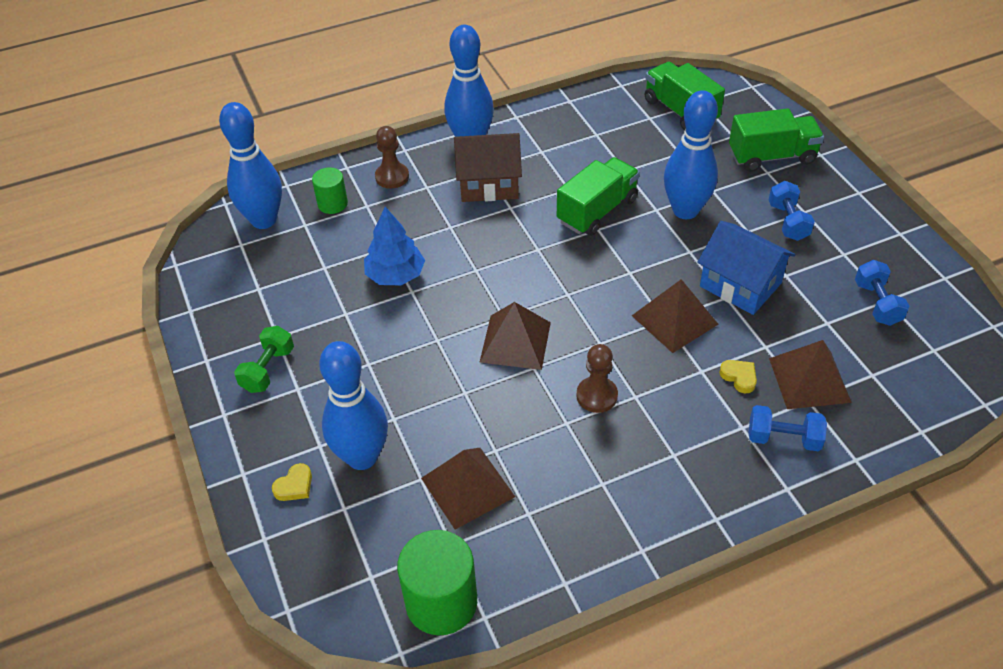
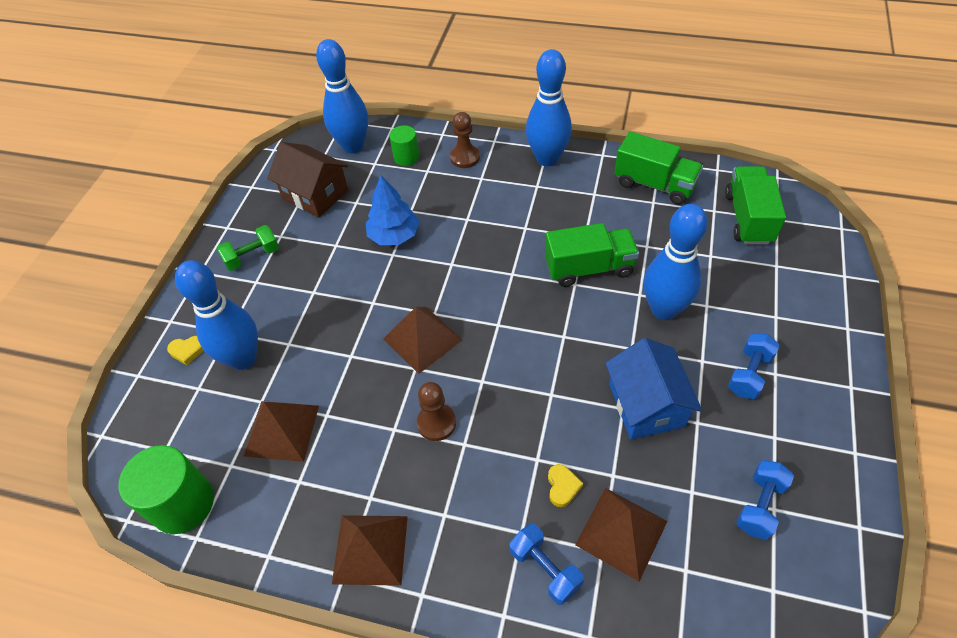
camera: 40 degrees right, 5 degrees up
(488, 184) = (527, 199): brown house -> brown house (315, 194)
(674, 319) = (559, 400): brown pyramid -> brown pyramid (370, 549)
(771, 156) = (794, 304): green truck -> green truck (654, 184)

